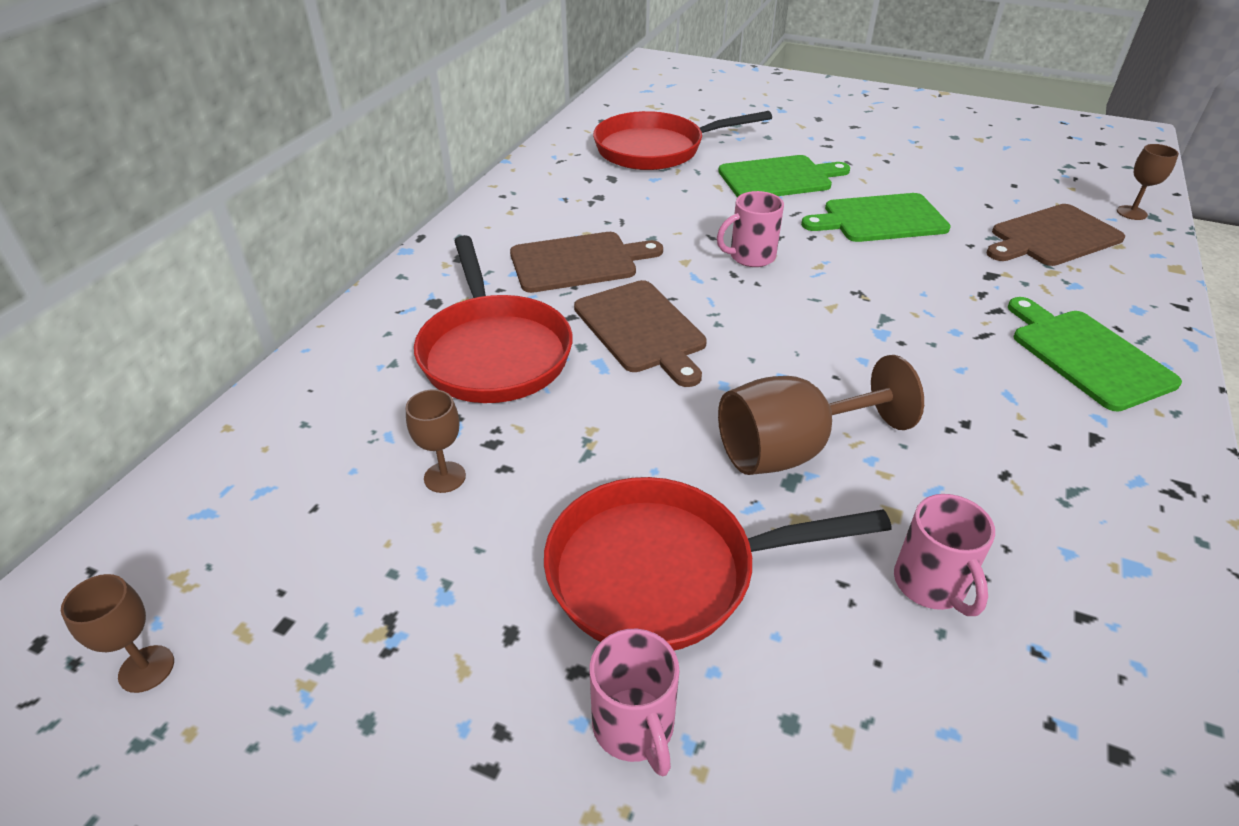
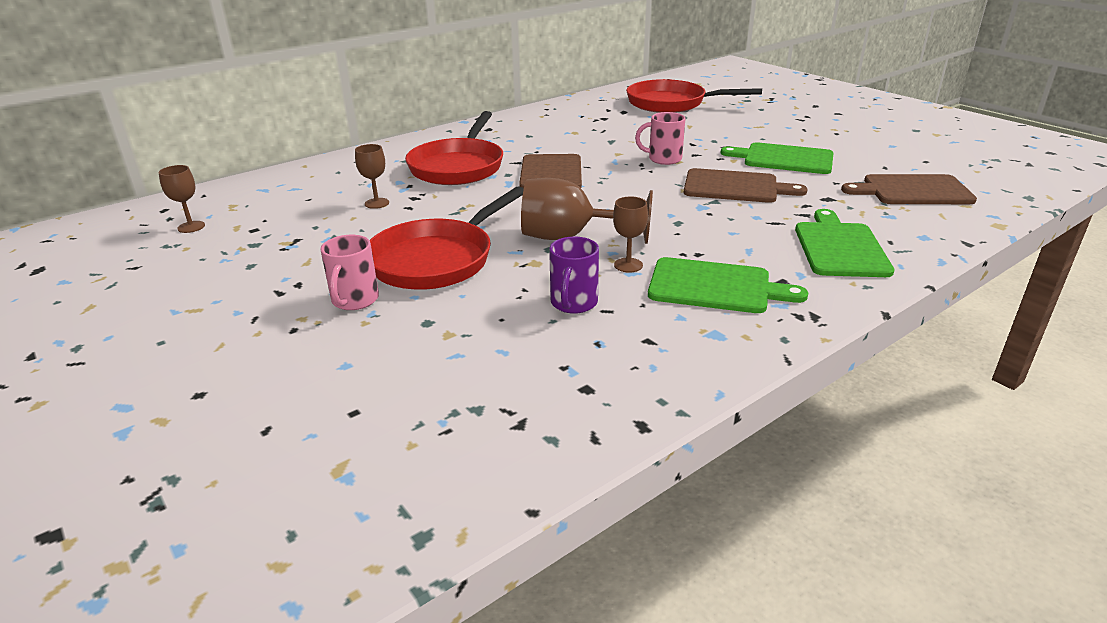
camera: 30 degrees right, 10 degrees down
(578, 262) = (552, 142): brown cutting board -> brown cutting board (735, 187)
(664, 572) = (437, 259): red pan -> red pan turned 75 degrees counterclockwise
(778, 178) = (738, 129): green cutting board -> green cutting board (715, 286)
(931, 585) = (573, 303): pink mug -> purple mug
(1131, 213) = (1010, 192): brown goblet -> brown goblet (628, 265)

